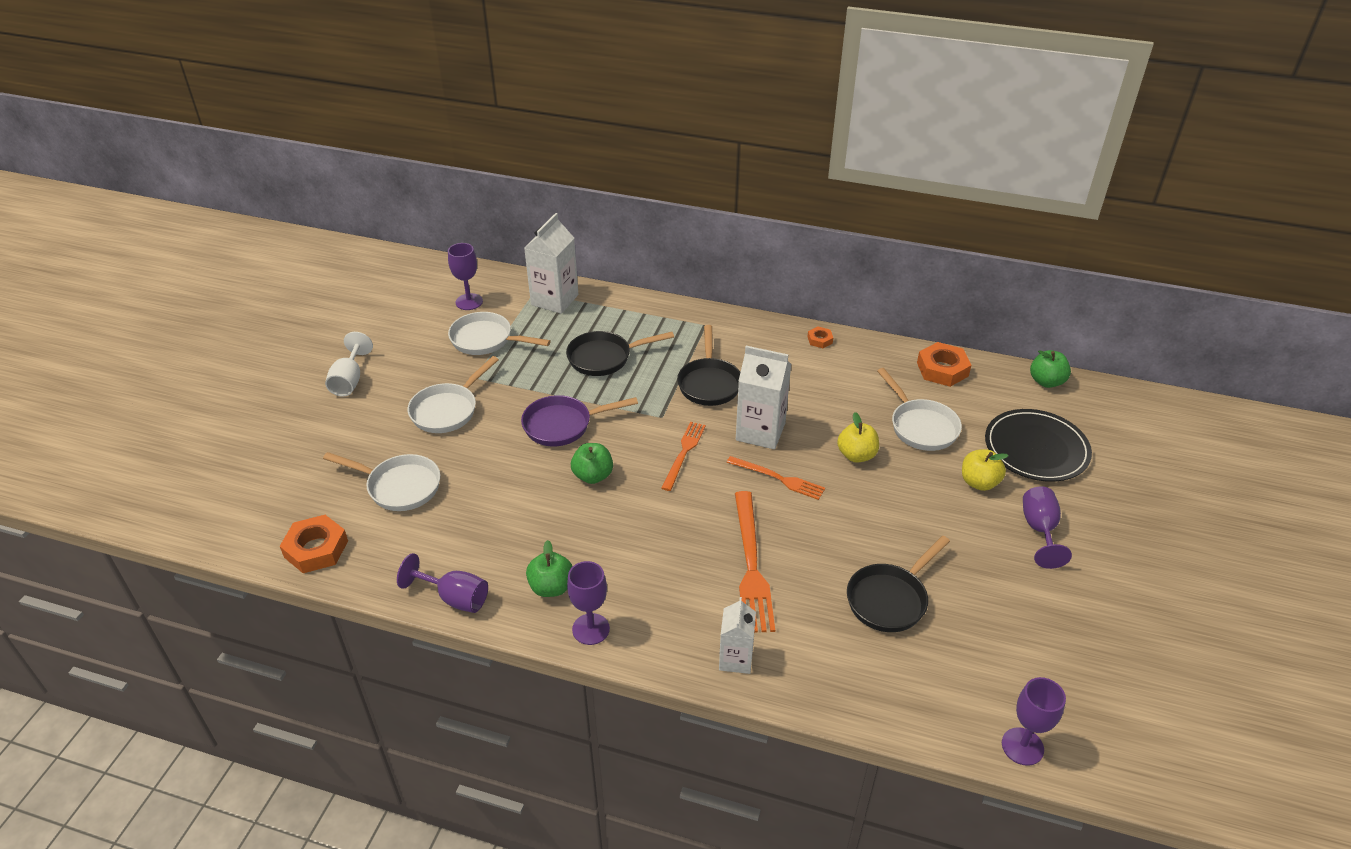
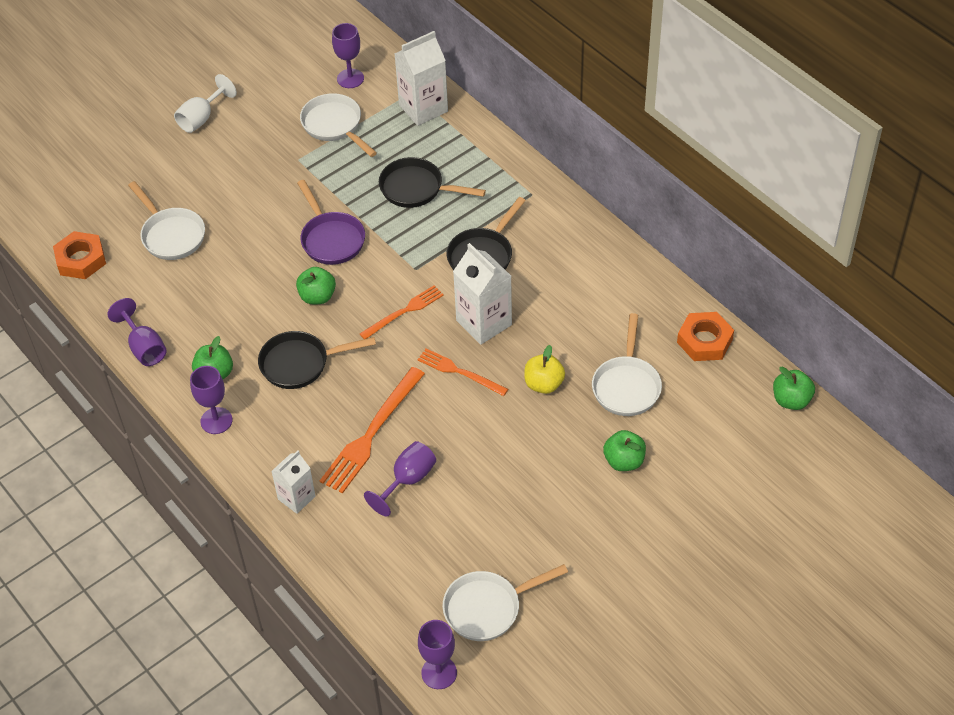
camera: 35 degrees right, 10 degrees up
(448, 410) = (254, 182): white pan -> white pan (488, 608)
(563, 425) = (331, 239): purple pan -> purple pan turned 135 degrees counterclockwise
(778, 478) = (459, 372): orange fork -> orange fork turned 150 degrees clockwise
(820, 340) = (621, 257): orange nut -> none
(890, 599) = (451, 516): black pan -> black pan (300, 364)
(979, 482) = (624, 461): yellow apple -> green apple
(1036, 449) = (708, 457): black plate -> none
(1039, 530) = (631, 527): purple goblet -> purple goblet (407, 480)

